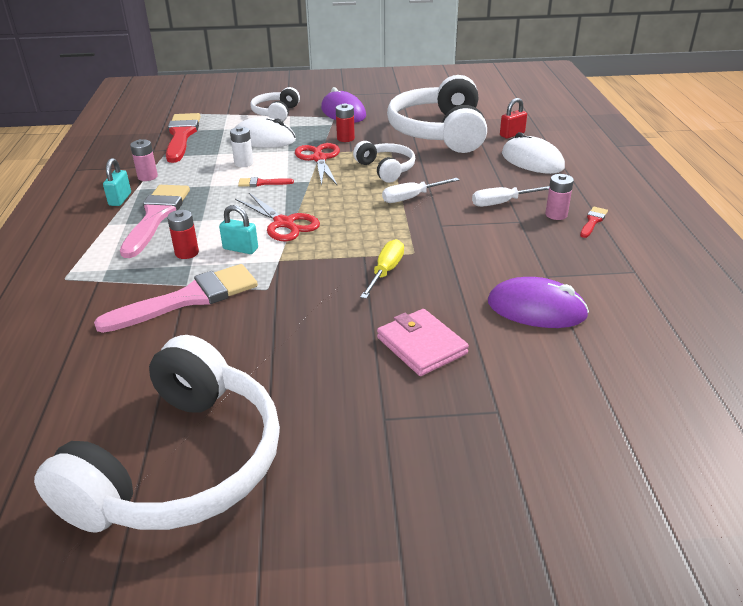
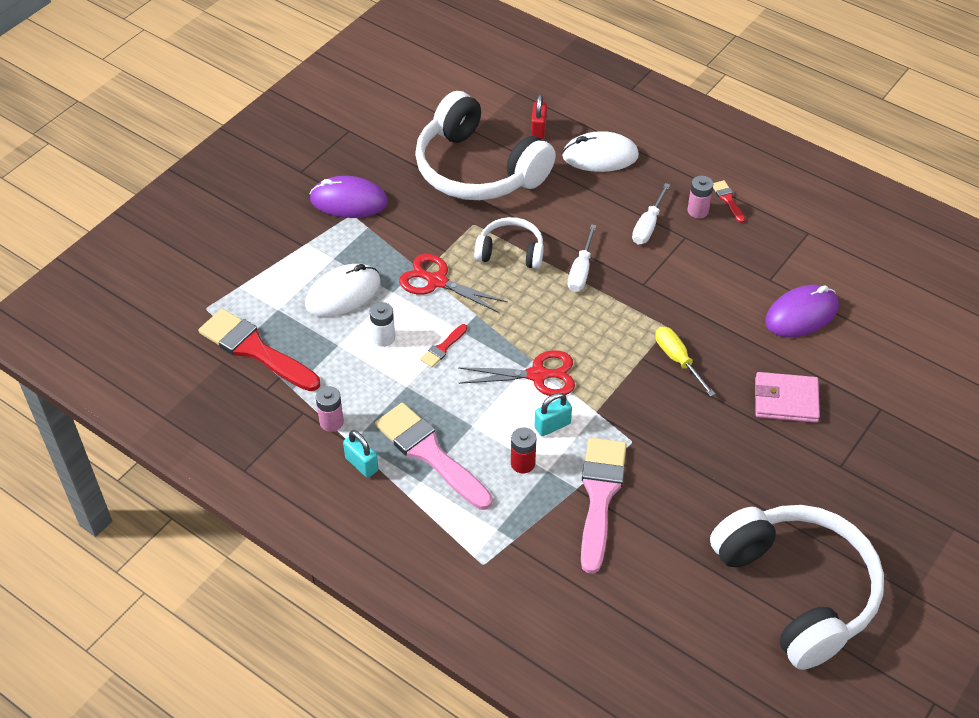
camera: 50 degrees left, 15 degrees up
(276, 113) = (286, 249): white headphones -> none
(345, 138) = (414, 237): red battery -> none

